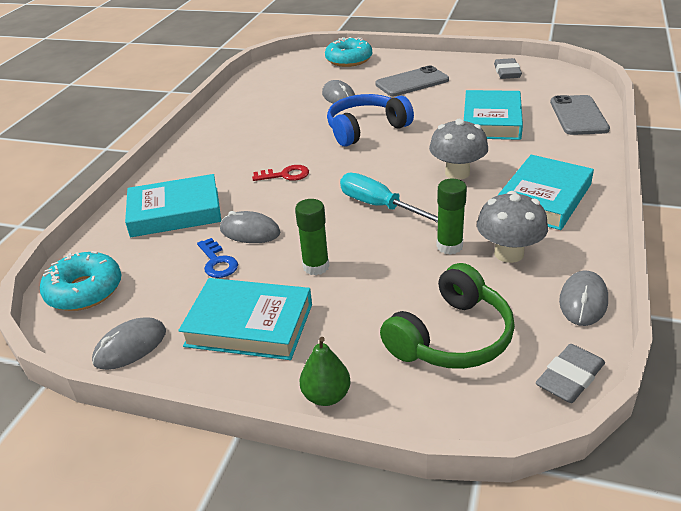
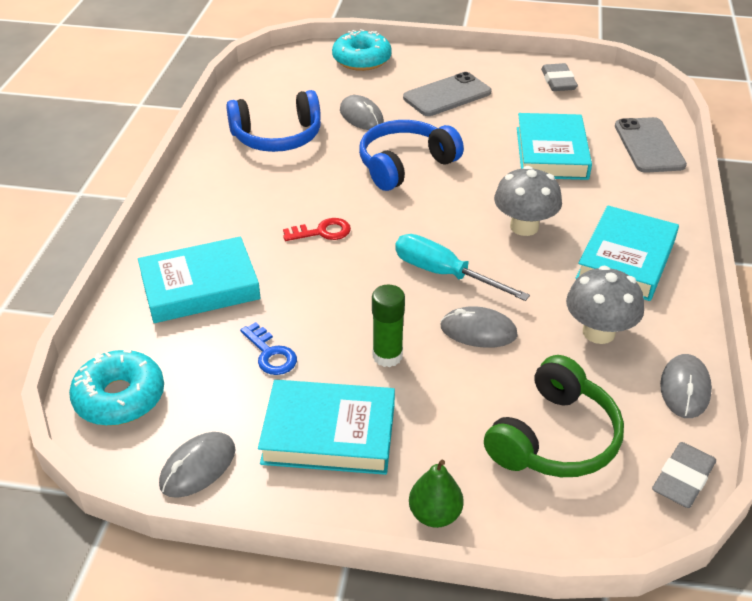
camera: 10 degrees left, 5 degrees up
(250, 231) = (298, 311): grey mouse -> grey mouse (478, 331)
(268, 110) = (277, 137): none -> blue headphones
(449, 246) = (532, 325): green glue stick -> none

